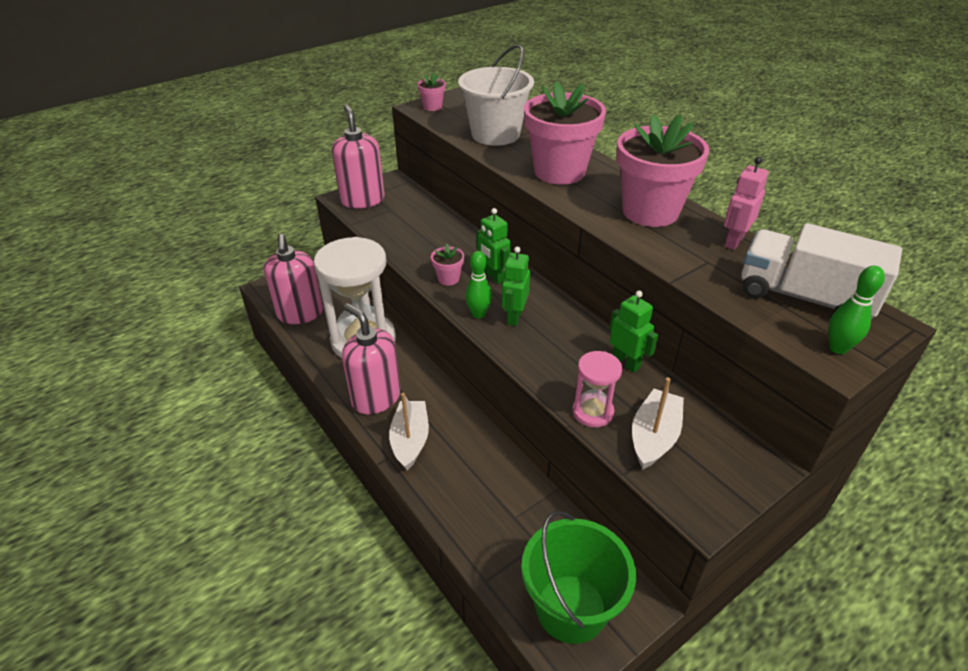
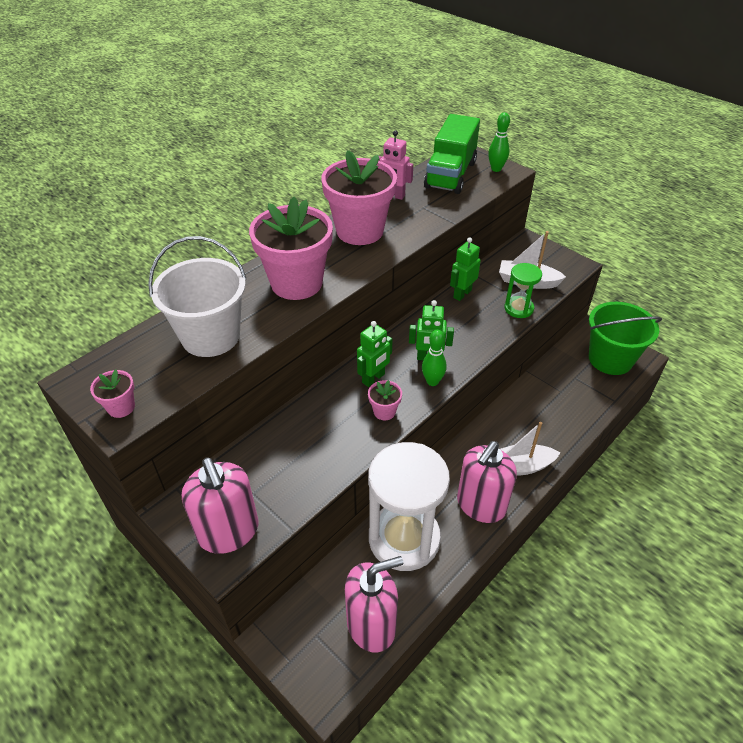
camera: 100 degrees left, 5 degrees up
(362, 200) = (229, 532): pink soap dispenser -> pink soap dispenser turned 90 degrees counterclockwise
(592, 412) = (518, 308): pink hourglass -> green hourglass
(804, 297) = (450, 175): white truck -> green truck

